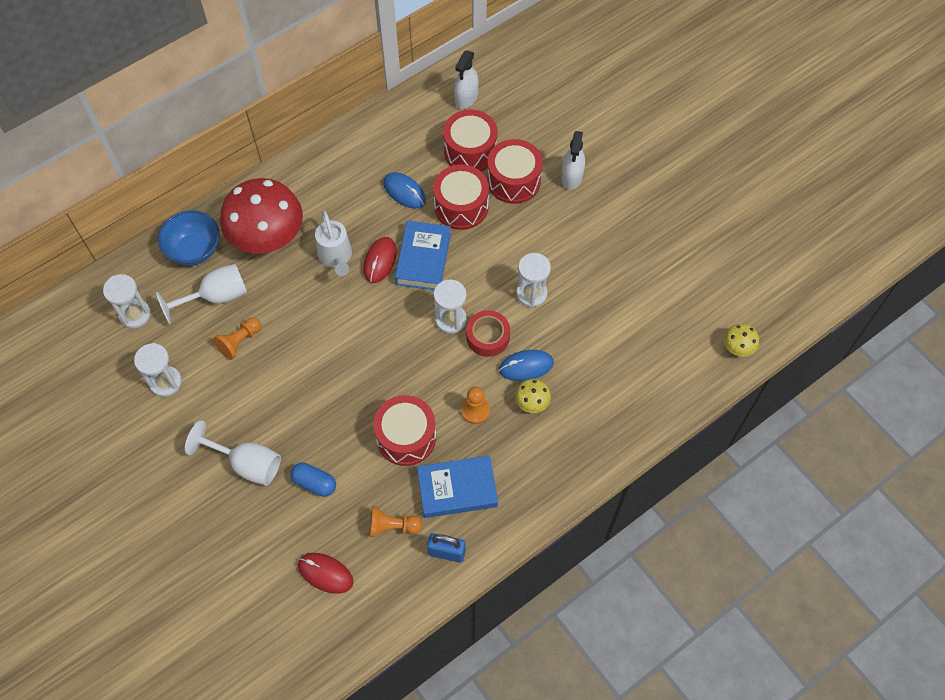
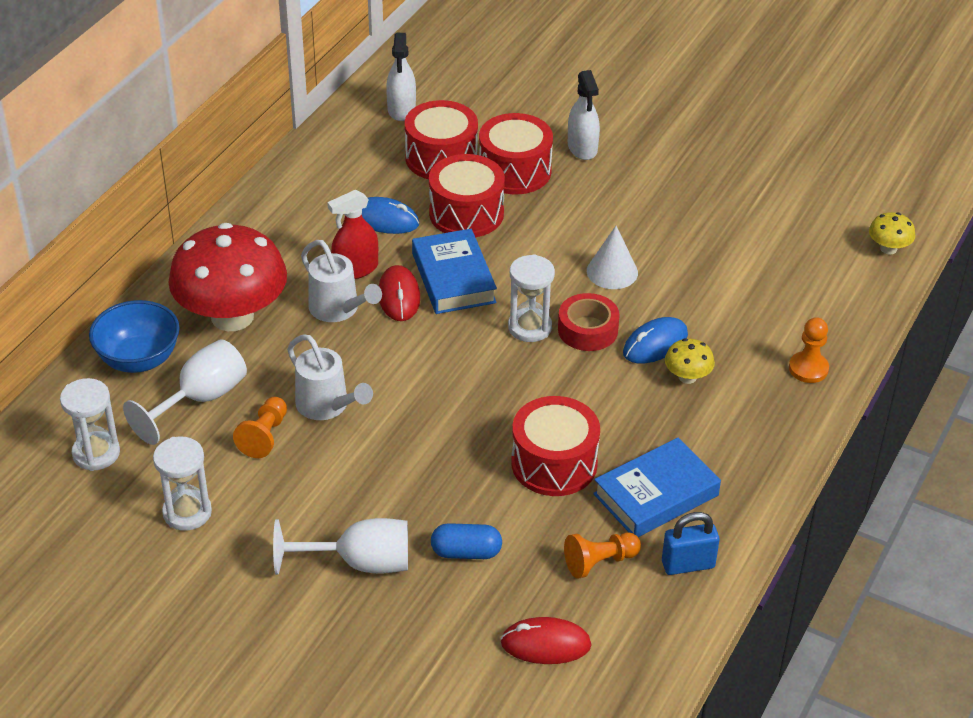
camera: 25 degrees left, 20 degrees down
(289, 334) = (327, 406): none -> white watering can
(364, 227) = (355, 269): none -> red spray bottle
(475, 410) = (623, 408): orange pawn -> orange pawn (808, 369)
(531, 293) = (612, 271): white hourglass -> white cone

